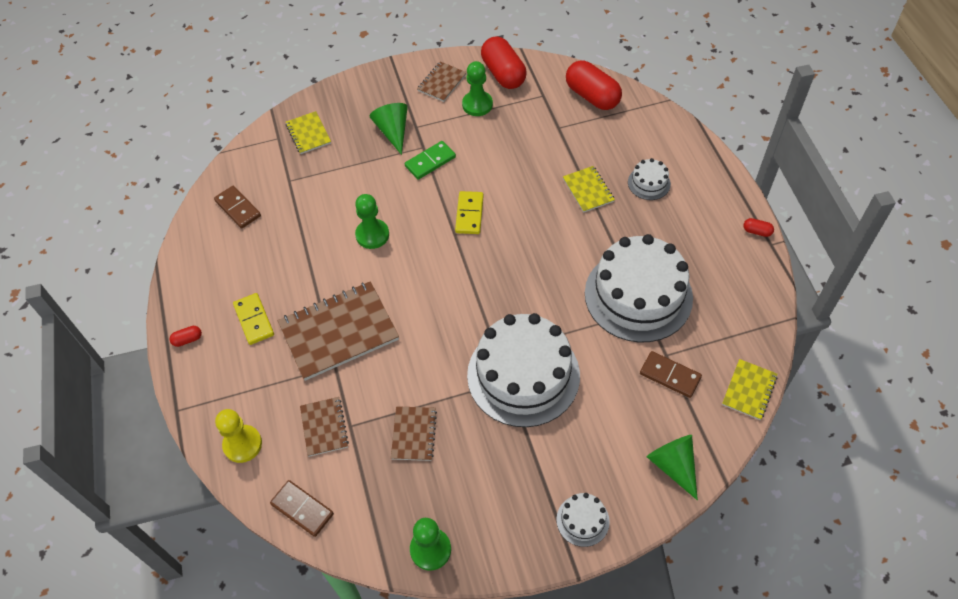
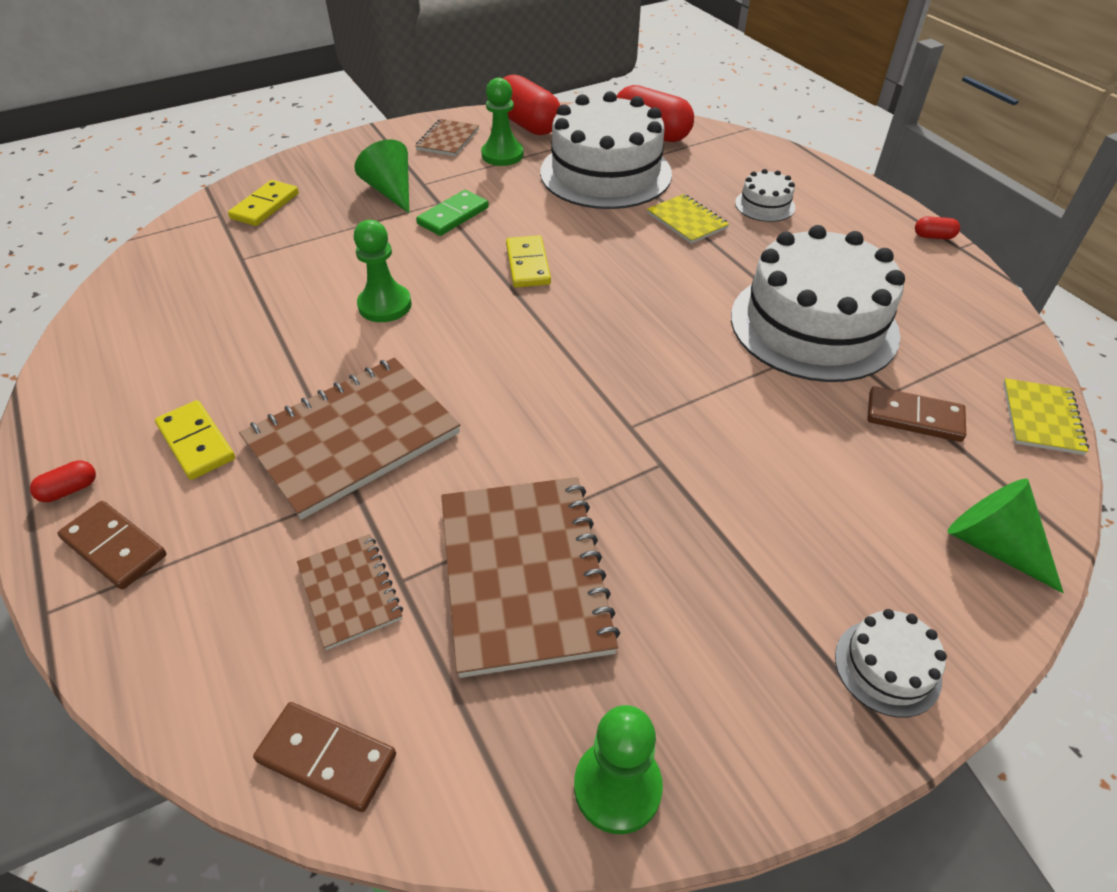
camera: 15 degrees left, 10 degrees down
(238, 208) = (159, 300): brown domino -> brown domino (115, 547)
(242, 444) = (186, 652): yellow pawn -> none
(308, 134) = (265, 206): yellow notebook -> yellow domino
(414, 434) = (524, 574): brown notebook -> brown notebook, size x1.94
(523, 375) = (684, 452): white cake -> white cake (605, 173)

